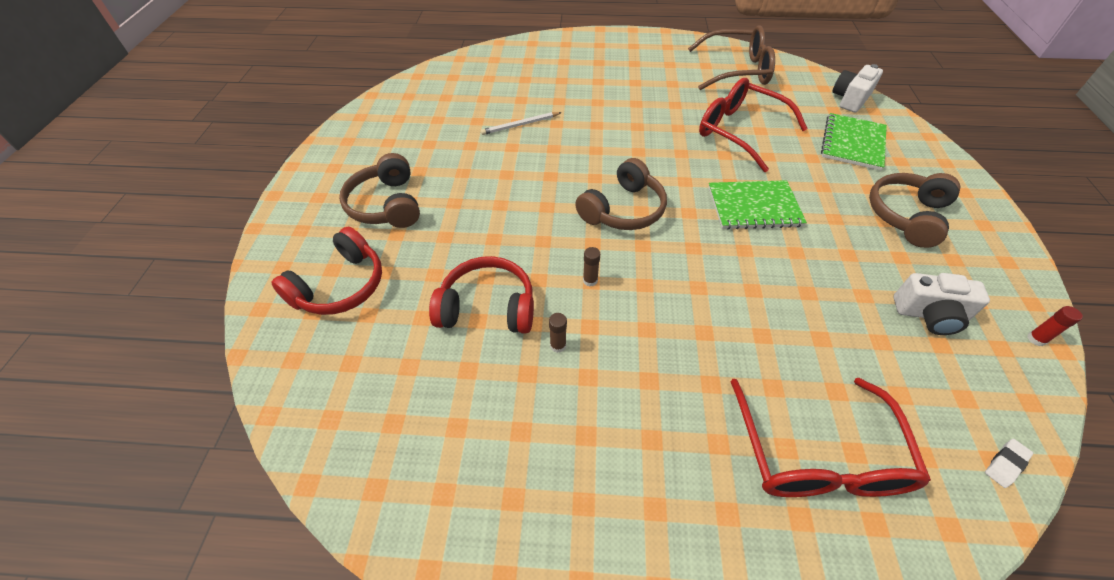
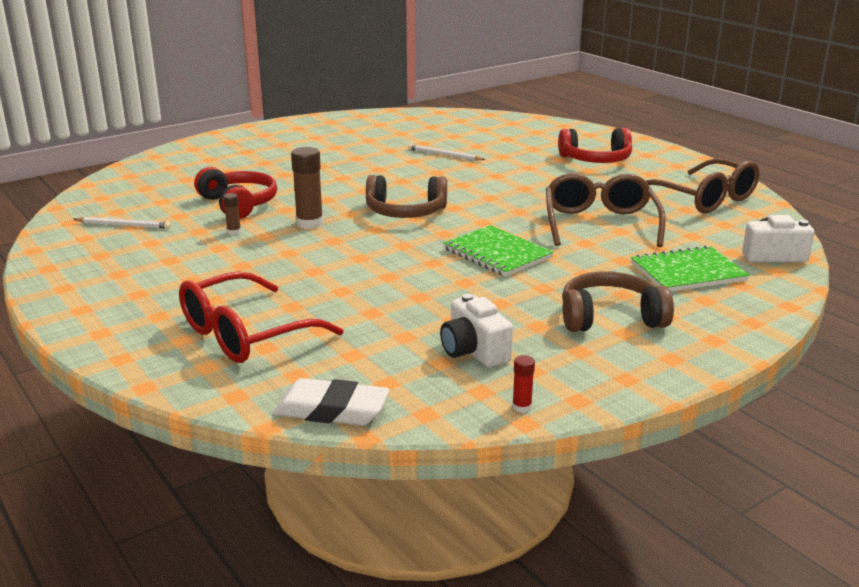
camera: 50 degrees right, 25 degrees down
(340, 286) = (199, 165): red headphones -> red headphones (596, 160)
(387, 204) = (287, 151): brown headphones -> none
(444, 434) = (124, 225): none -> white pencil
(590, 280) = (309, 223): brown glue stick -> brown glue stick, size x1.98
(739, 131) = (600, 223): red glasses -> brown glasses
(1005, 464) = (331, 410): white eraser -> white eraser, size x2.11

